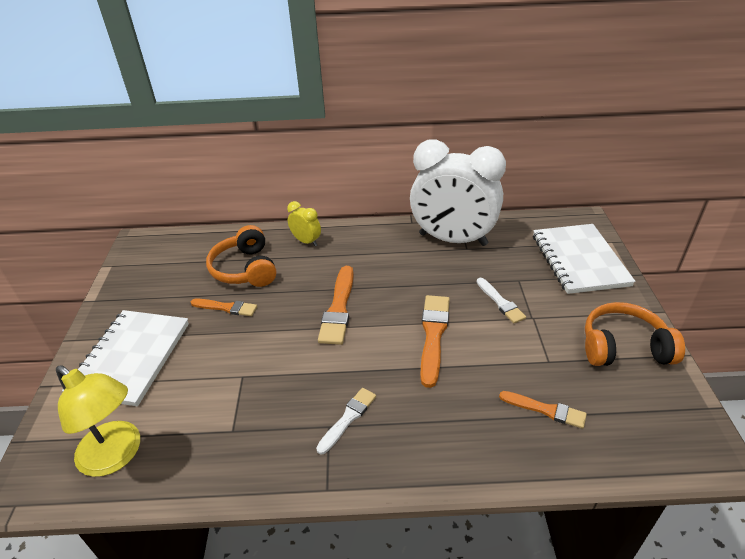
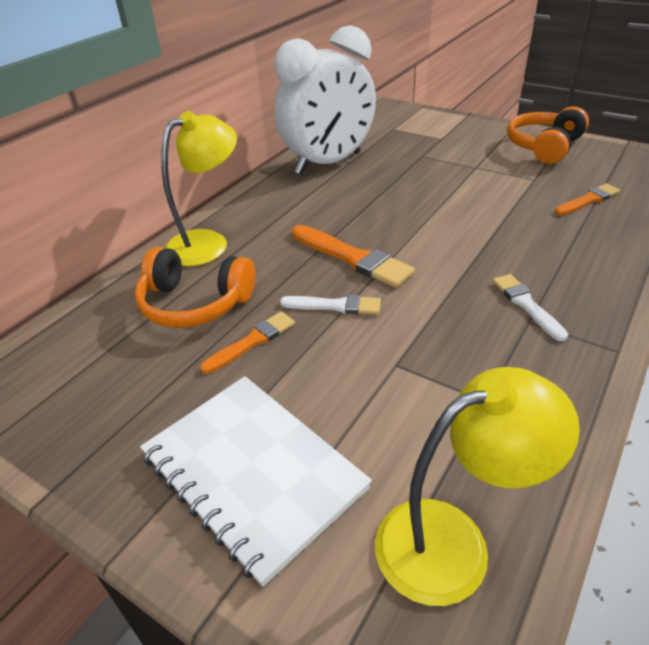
camera: 55 degrees left, 0 degrees up
(306, 241) = (208, 243): yellow clock -> yellow lamp
(433, 335) = (451, 218): orange brush -> none
(500, 302) = (442, 173): white brush -> white brush (335, 306)
(579, 260) = (428, 125): white notebook -> none

